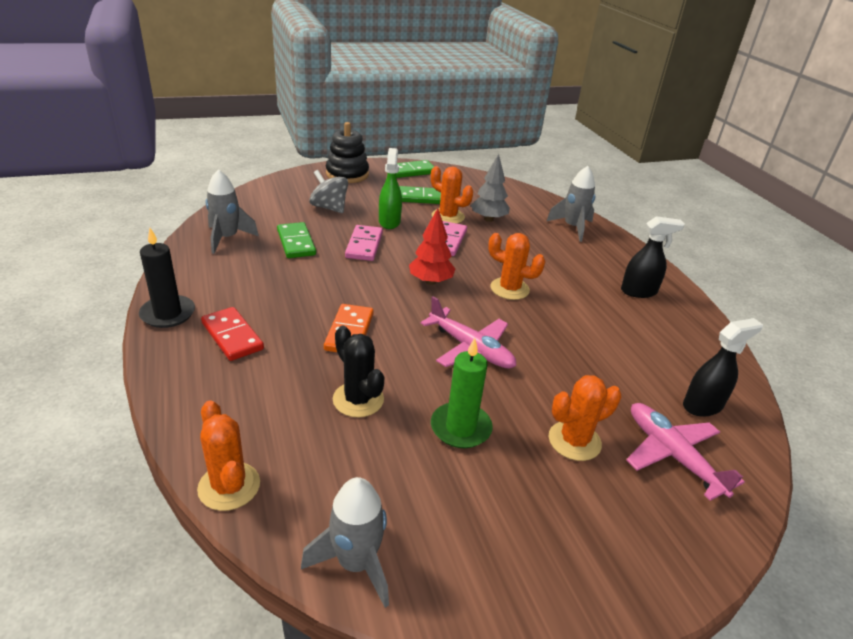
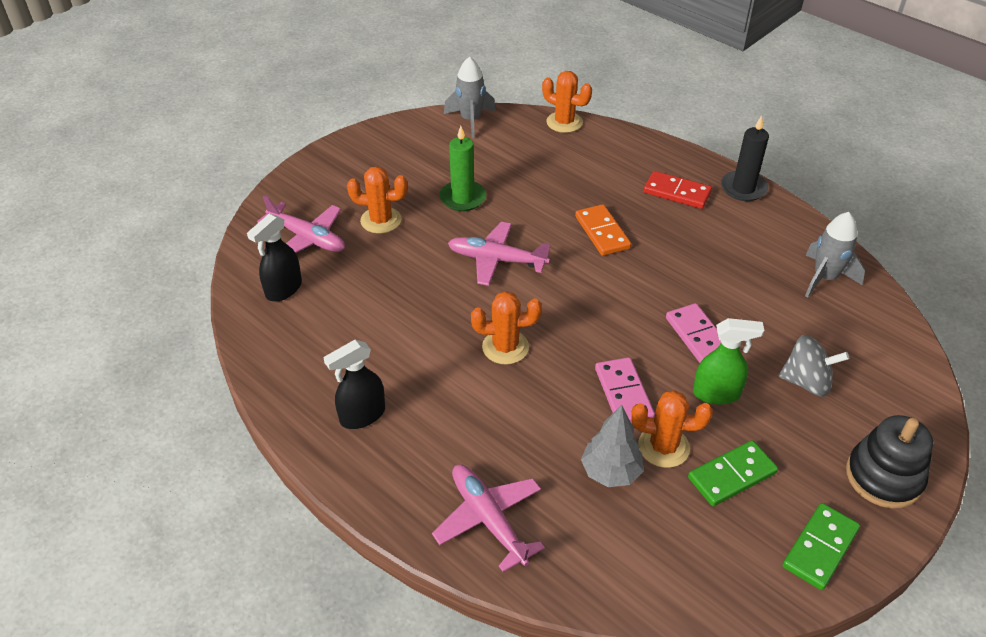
camera: 155 degrees right, 10 degrees up
(296, 243) = (762, 305): green domino -> none
(358, 399) = (544, 188): black cactus -> none
(389, 222) = (716, 393): green spray bottle -> green spray bottle turned 60 degrees counterclockwise
(430, 281) = (587, 318): red tree -> none
(572, 228) = (489, 520): grey rocket -> pink plane
(574, 441) = (381, 220): orange cactus -> orange cactus turned 60 degrees clockwise

